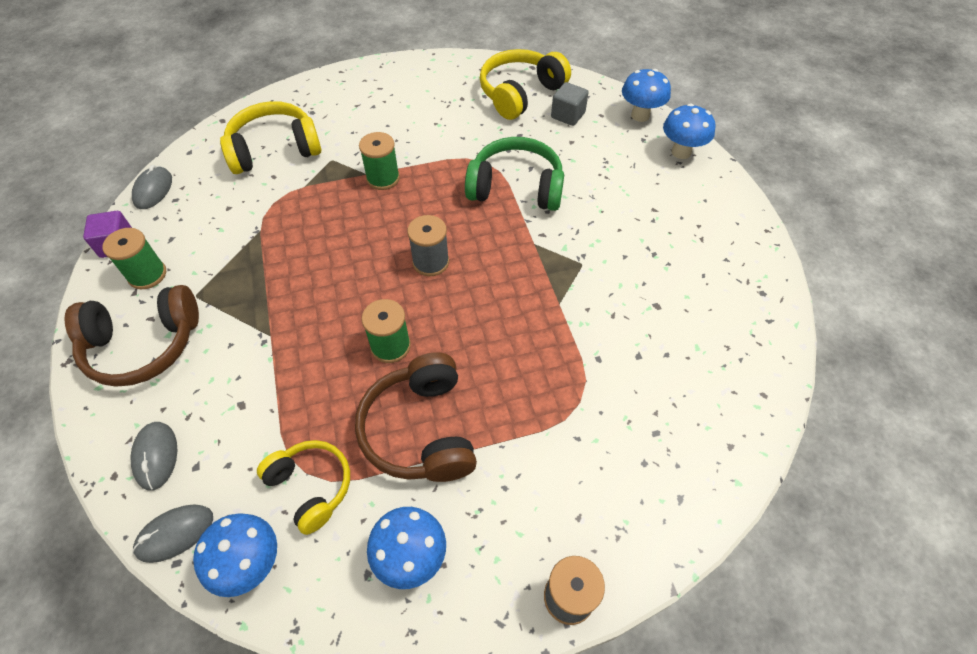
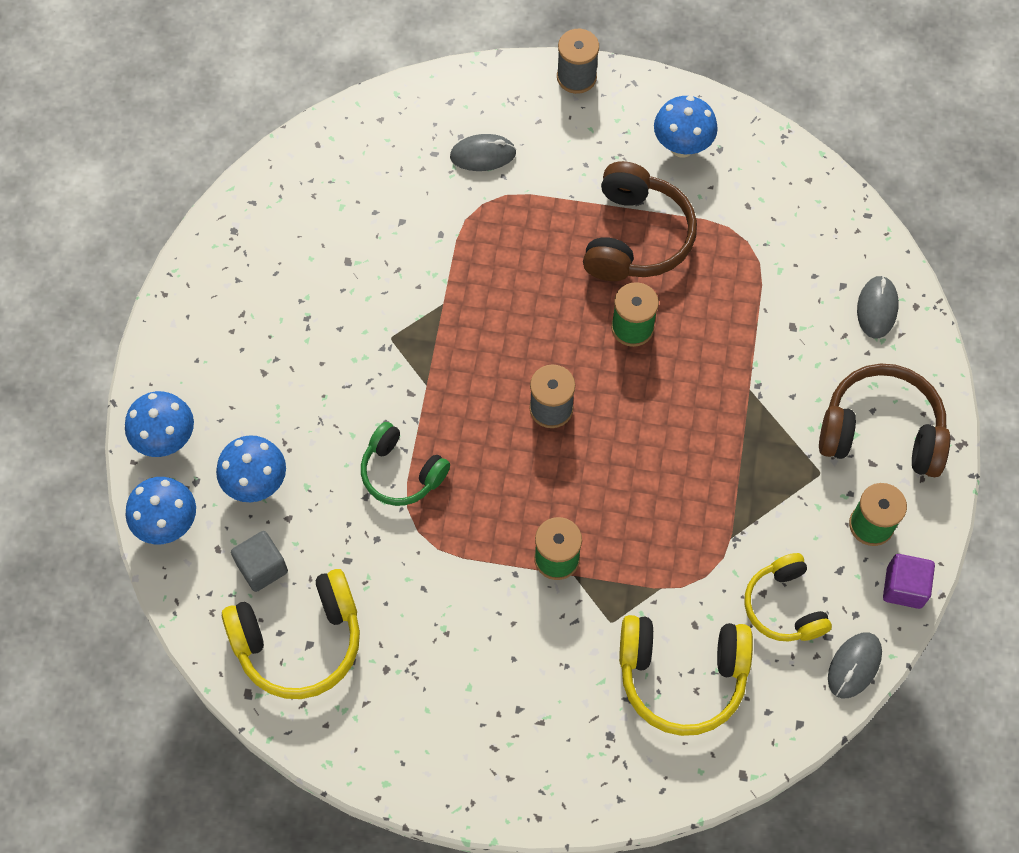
camera: 155 degrees left, 10 degrees up
(175, 534) = (866, 237): grey mouse -> grey mouse (483, 155)
(251, 564) = (808, 191): blue mushroom -> blue mushroom (256, 484)
(311, 486) = (746, 228): yellow headphones -> yellow headphones (784, 606)
(516, 187) = (401, 472): green headphones -> green headphones, size x0.66

